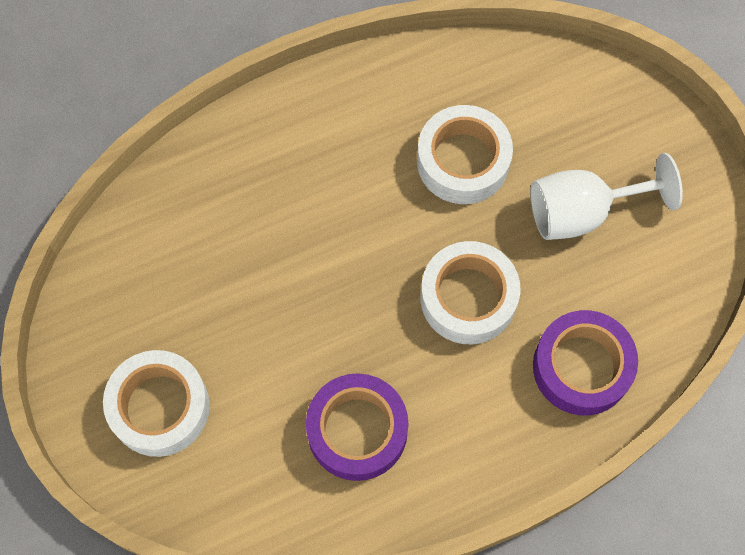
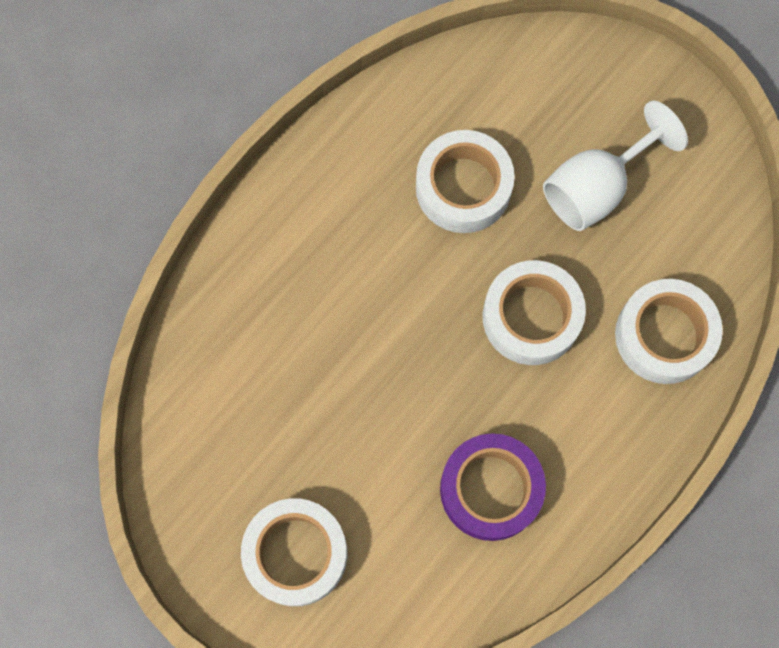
camera: 25 degrees left, 5 degrees up
(581, 367) = (664, 335): purple tape -> white tape

